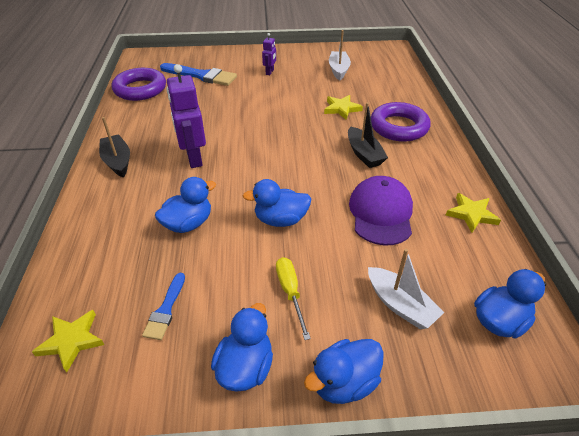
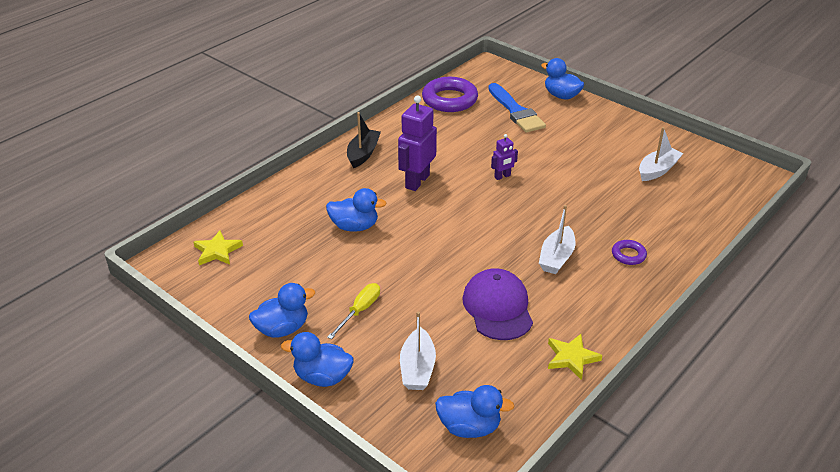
camera: 45 degrees right, 5 degrees down
(165, 309) = (279, 269): blue brush -> none
(270, 72) = (583, 138): purple robot -> purple robot (502, 176)
(280, 220) = (417, 263): blue duck -> blue duck (561, 96)
(341, 109) = (599, 209): yellow star -> none
(364, 154) = (556, 257): black boat -> white boat
(381, 213) = (497, 307): purple cap -> purple cap turned 60 degrees counterclockwise
(399, 127) = (628, 255): purple ring -> purple ring, size x0.49

